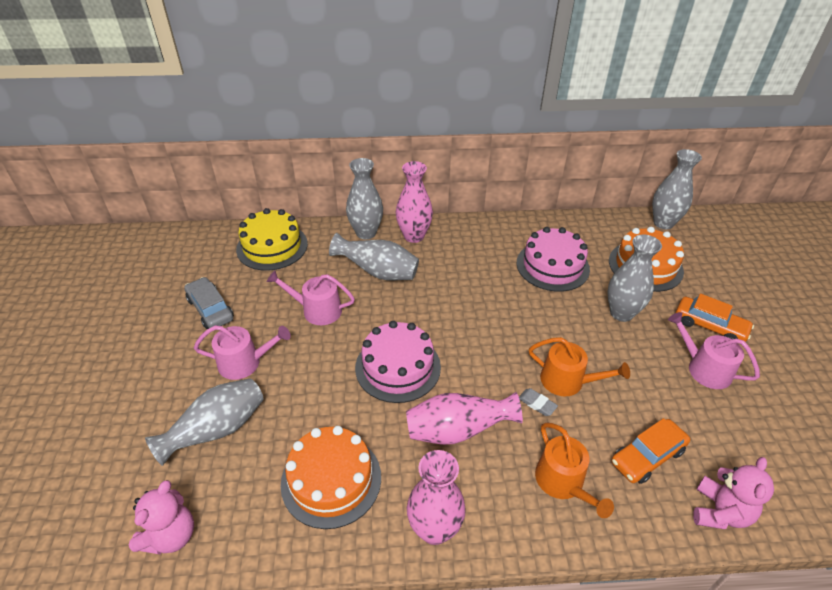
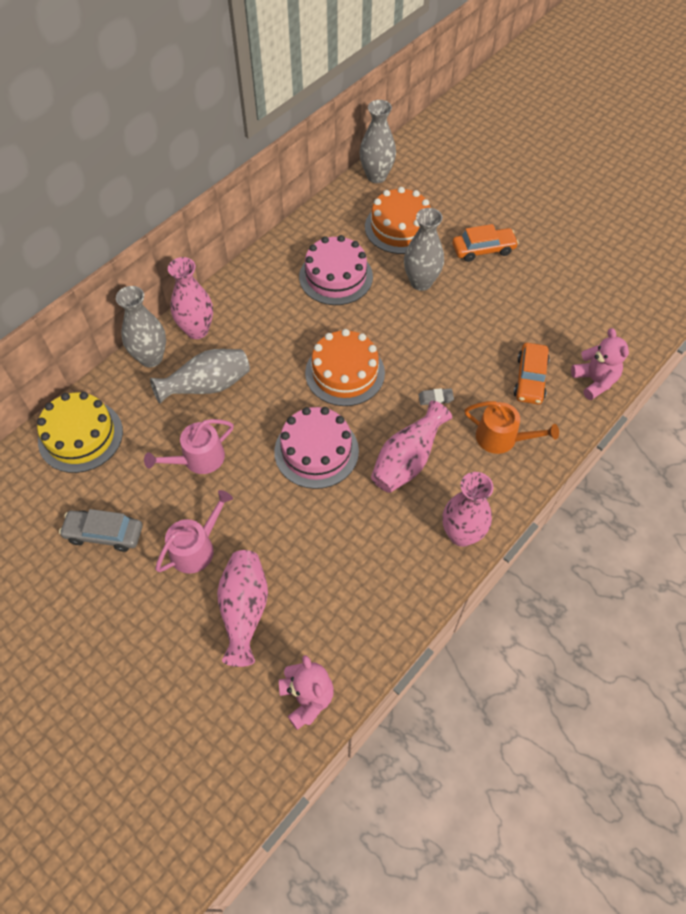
camera: 45 degrees left, 15 degrees up
(217, 430) = (245, 610): grey vase -> pink vase
(331, 480) = (366, 566): orange cake -> orange cake (345, 373)
(567, 381) = (438, 365): orange watering can -> none
(704, 368) = (508, 287): pink watering can -> none

